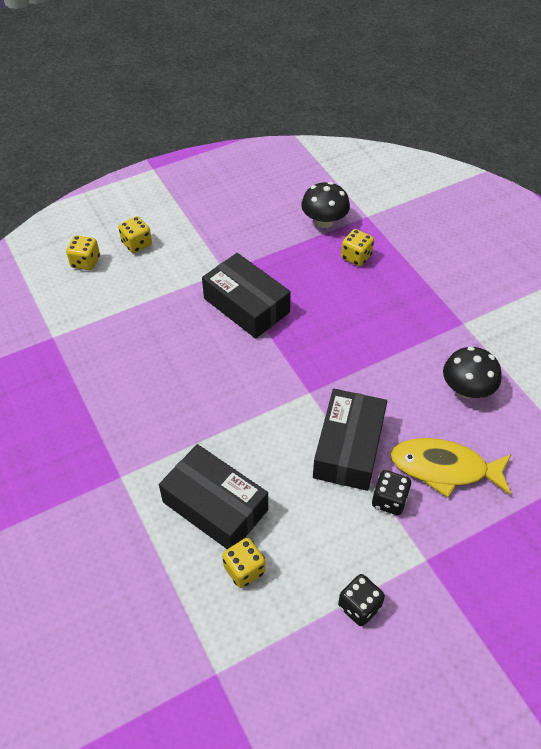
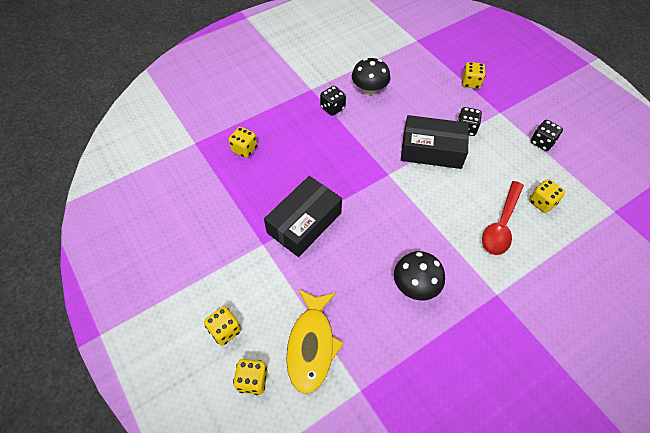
camera: 95 degrees left, 5 degrees up
(215, 506) = (501, 224): black box -> red spoon
(324, 221) = (199, 172): black mushroom -> black mushroom (415, 285)
(427, 343) = (332, 108): none -> black dice
(444, 468) = (434, 102): yellow fish -> yellow fish (311, 345)
(493, 530) = (470, 83): none -> yellow dice

